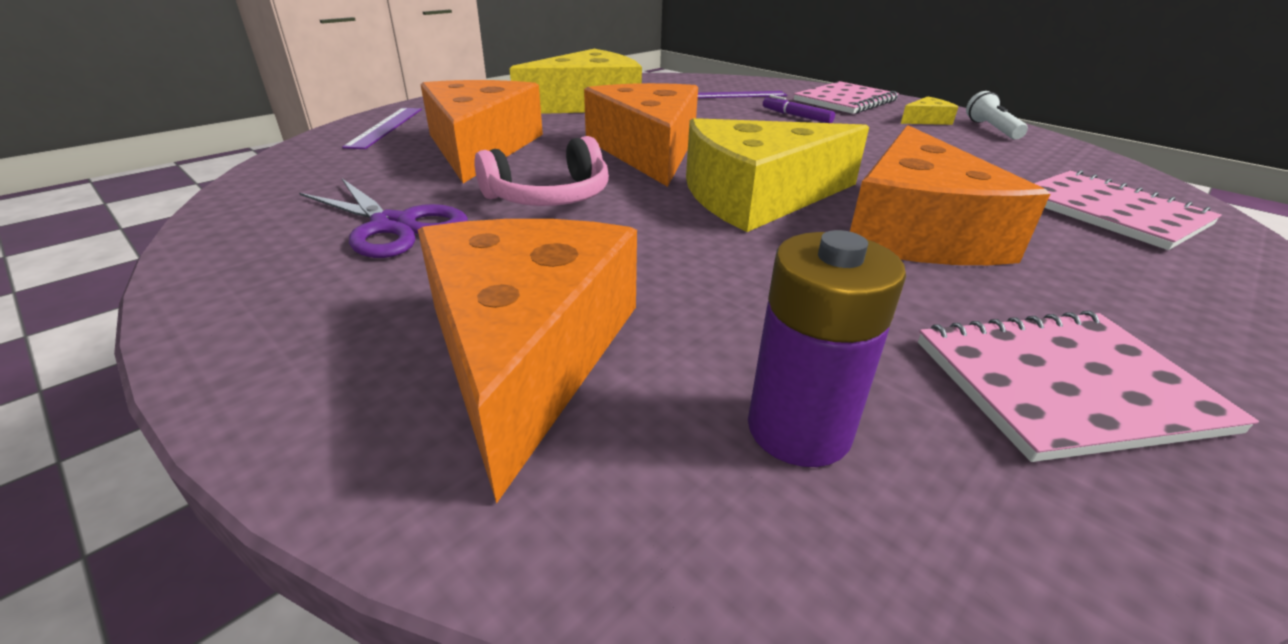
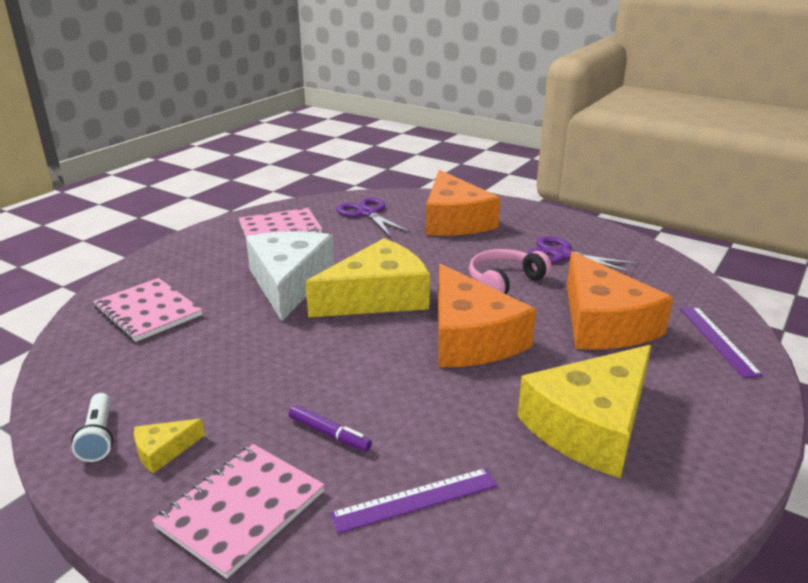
camera: 170 degrees right, 5 degrees down
(798, 429) = (367, 213): purple battery -> purple scissors
(916, 230) = (289, 283): orange cheese -> white cheese

